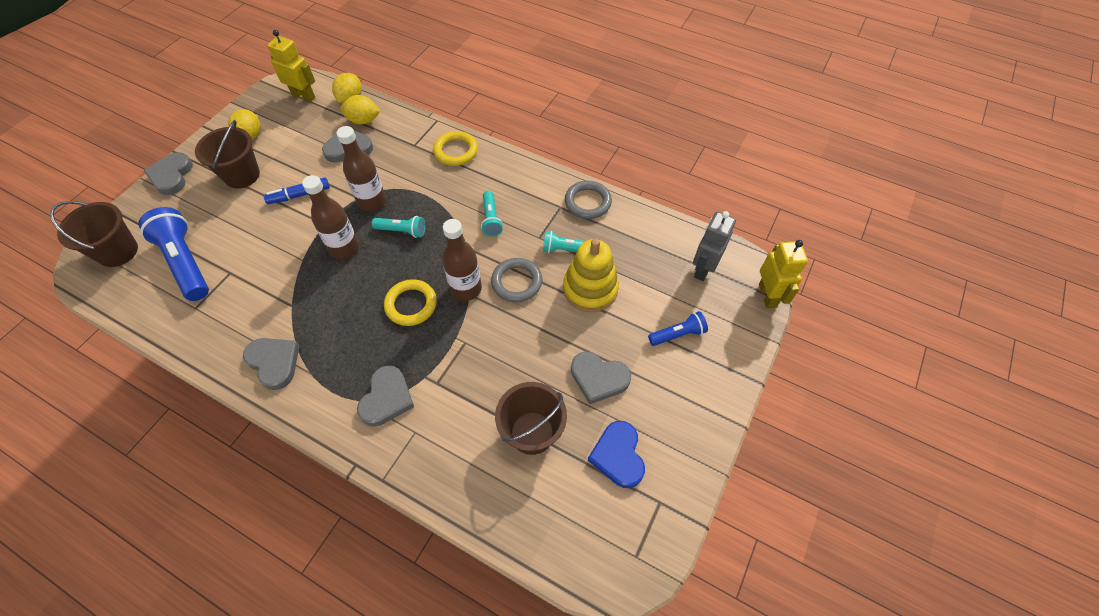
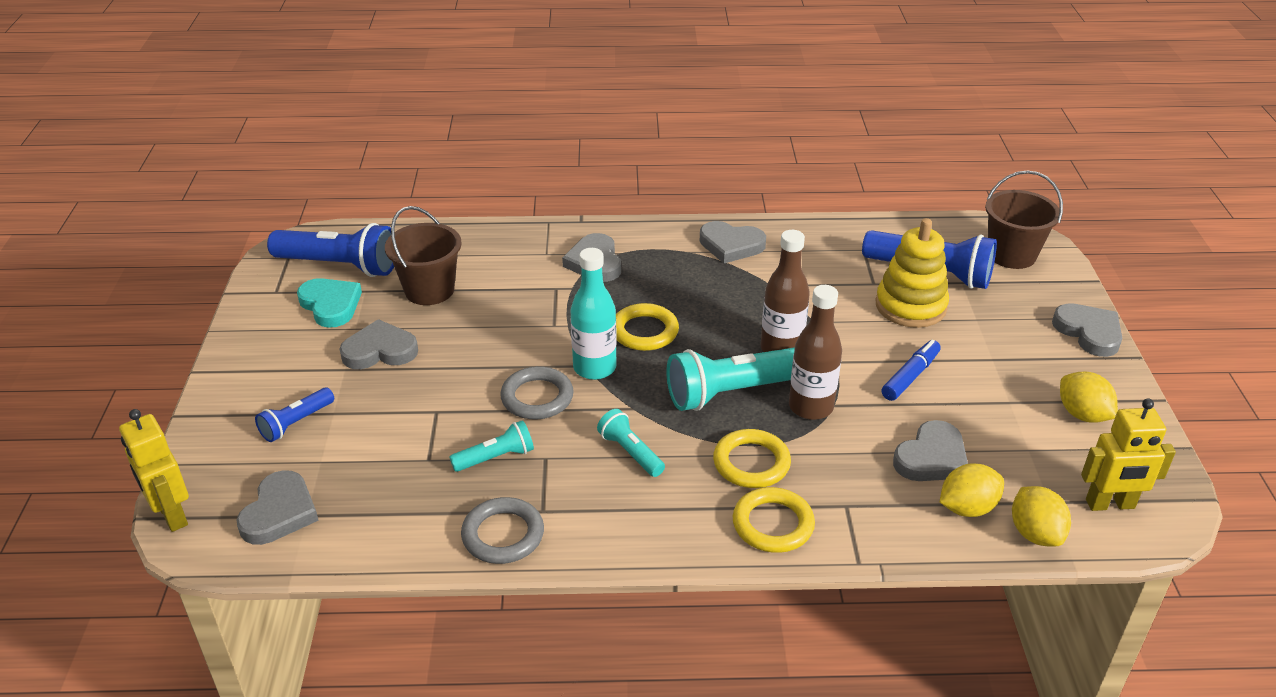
camera: 150 degrees right, 20 degrees down
(242, 175) = (1012, 367): brown bucket -> none
(402, 231) = (733, 392): turquoise flashlight -> turquoise flashlight, size x1.88
(435, 185) = (751, 463): none -> yellow ring
(466, 289) = (594, 368): brown bottle -> turquoise bottle
(590, 289) = (435, 426): yellow stacking toy -> yellow stacking toy (910, 306)
(593, 512) = (339, 266): none -> blue flashlight
(618, 456) = (330, 305): blue heart -> turquoise heart
(703, 269) = (279, 512): grey robot -> grey heart

